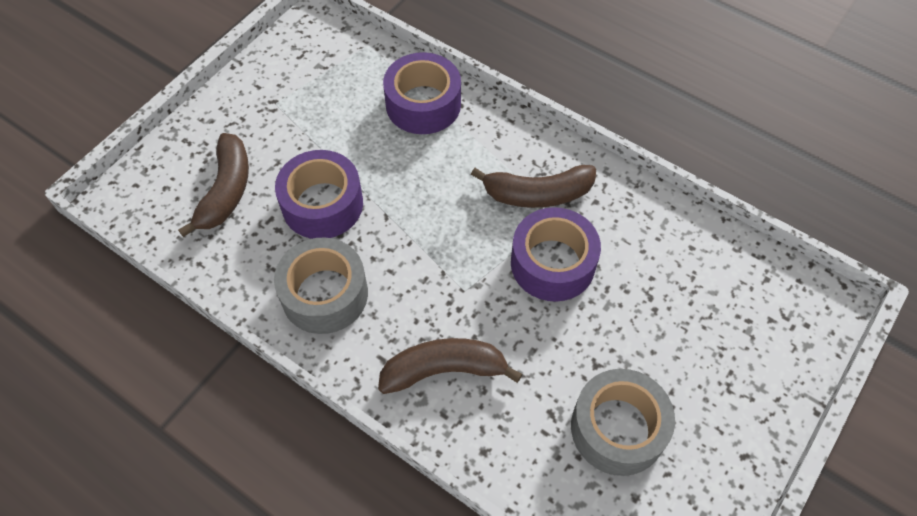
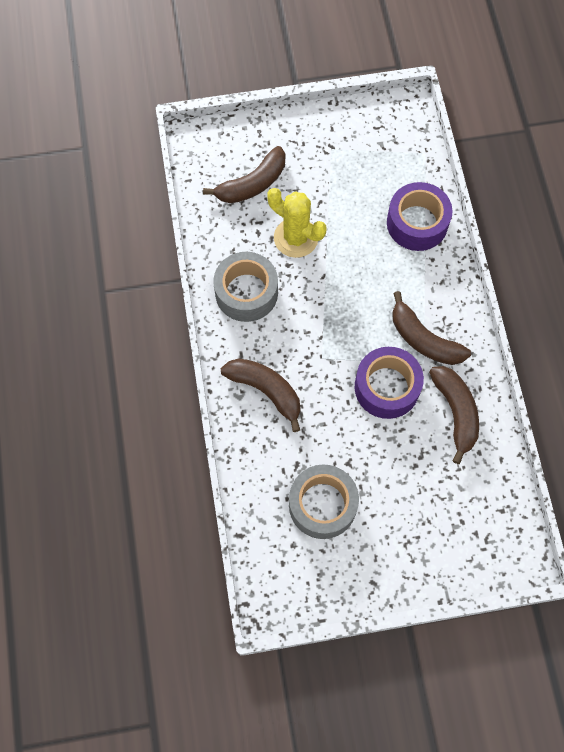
camera: 45 degrees right, 10 degrees up
(322, 204) = (296, 238): purple tape -> yellow cactus
(634, 231) = (456, 412): none -> brown banana

